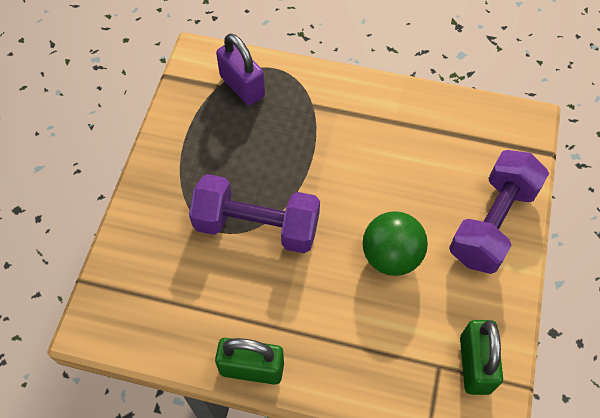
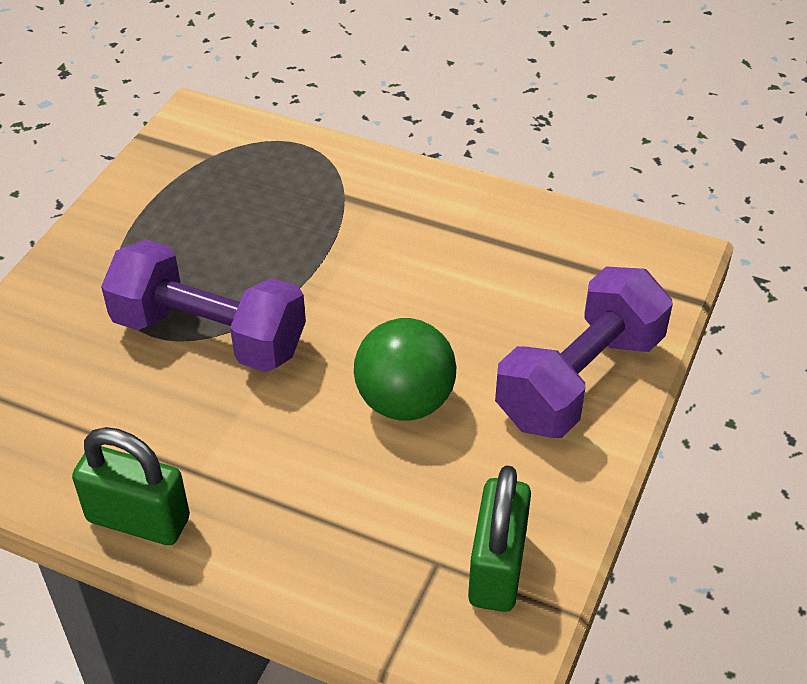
camera: 10 degrees right, 15 degrees down
(242, 86) = (246, 160): purple padlock -> none

